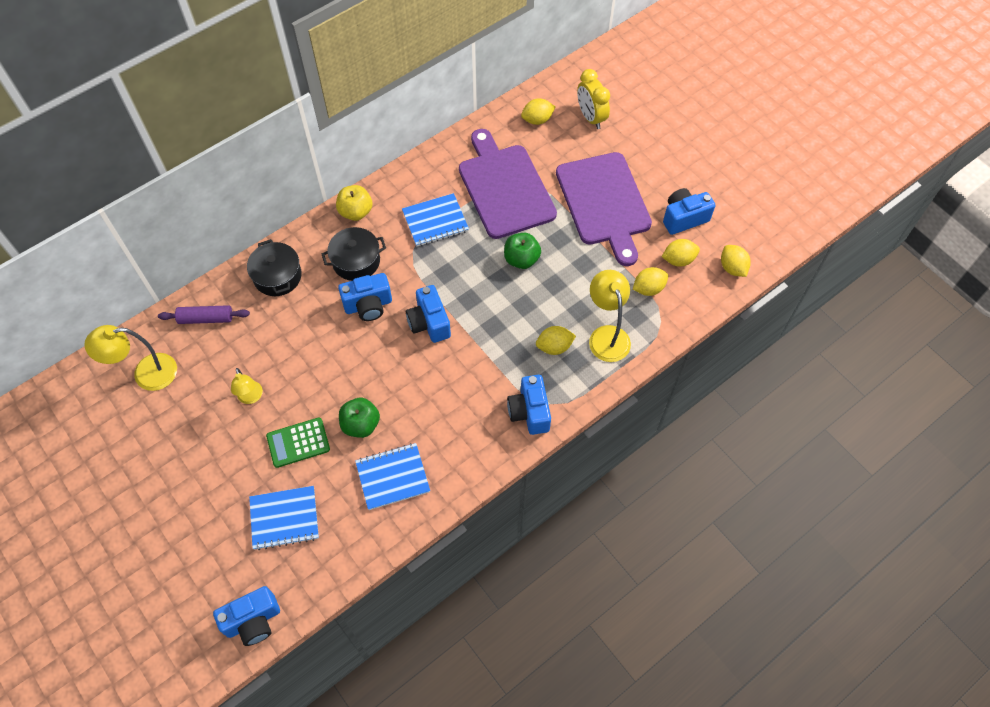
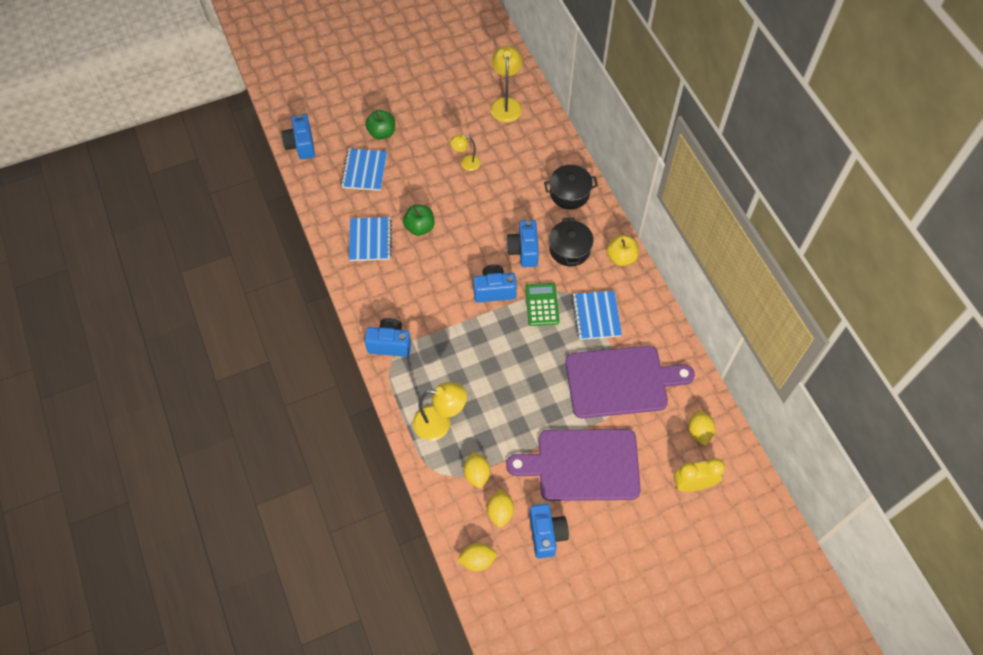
camera: 105 degrees right, 0 degrees up
(206, 318) = (543, 143): purple rolling pin -> none
(298, 442) = (419, 186): green calculator -> green calculator (542, 304)
(521, 259) = (537, 375): green apple -> green apple (382, 133)
(554, 347) = (442, 378): yellow lemon -> none

